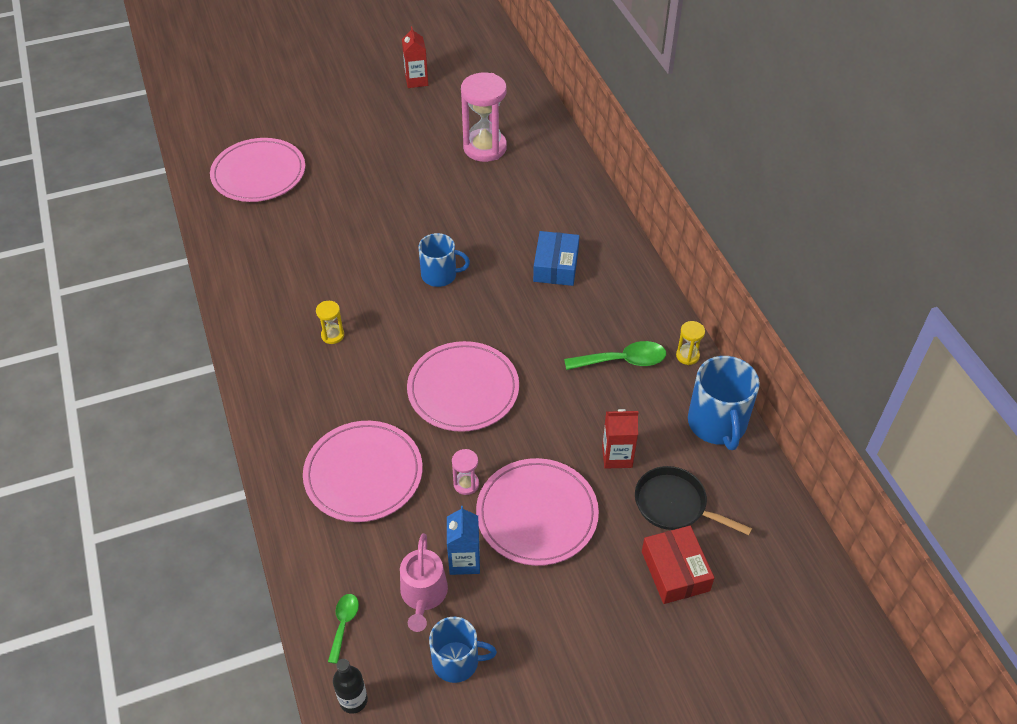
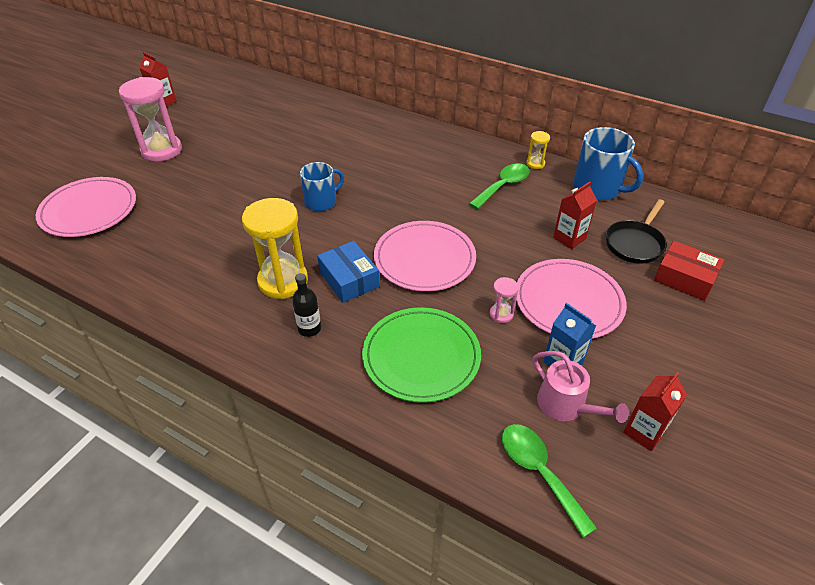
camera: 40 degrees left, 5 degrees down
(332, 335) = (283, 281): yellow hourglass -> yellow hourglass, size x2.19
(344, 624) = (539, 472): green spoon -> green spoon, size x1.68
(353, 700) = (616, 522): black bottle -> black bottle (309, 329)
(363, 474) = (421, 356): pink plate -> green plate
(457, 661) = (644, 432): blue mug -> red carton
(485, 148) = (263, 118): pink hourglass -> pink hourglass (162, 150)
(556, 266) = (395, 158): blue box -> blue box (349, 279)
(674, 505) = (635, 243): black pan -> black pan turned 45 degrees counterclockwise

